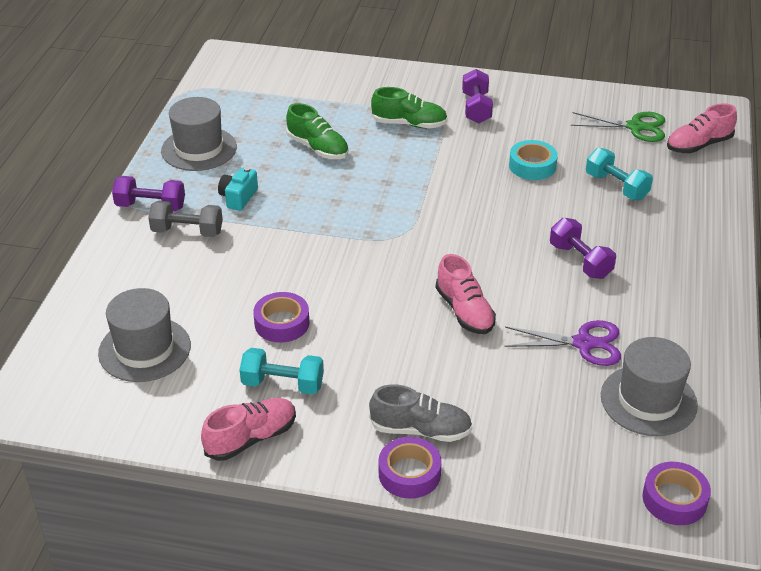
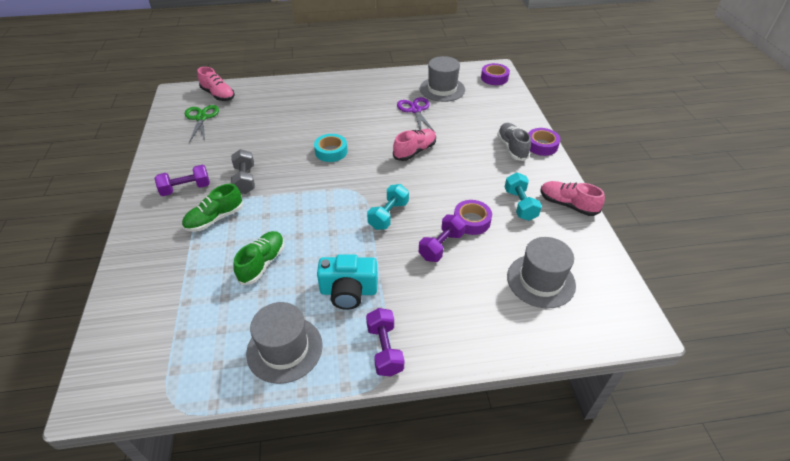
camera: 110 degrees left, 5 degrees up
(187, 232) = (406, 308): grey dumbbell -> grey dumbbell (245, 180)
(238, 197) = (348, 291): turquoise camera -> turquoise camera, size x1.60
(409, 124) = (215, 219): green shoe -> green shoe turned 120 degrees counterclockwise
(532, 166) = (257, 151): turquoise tape -> turquoise tape (331, 151)
(580, 261) = (349, 120): purple dumbbell -> purple dumbbell (441, 246)
(616, 186) = (271, 117): turquoise dumbbell -> turquoise dumbbell (388, 215)

